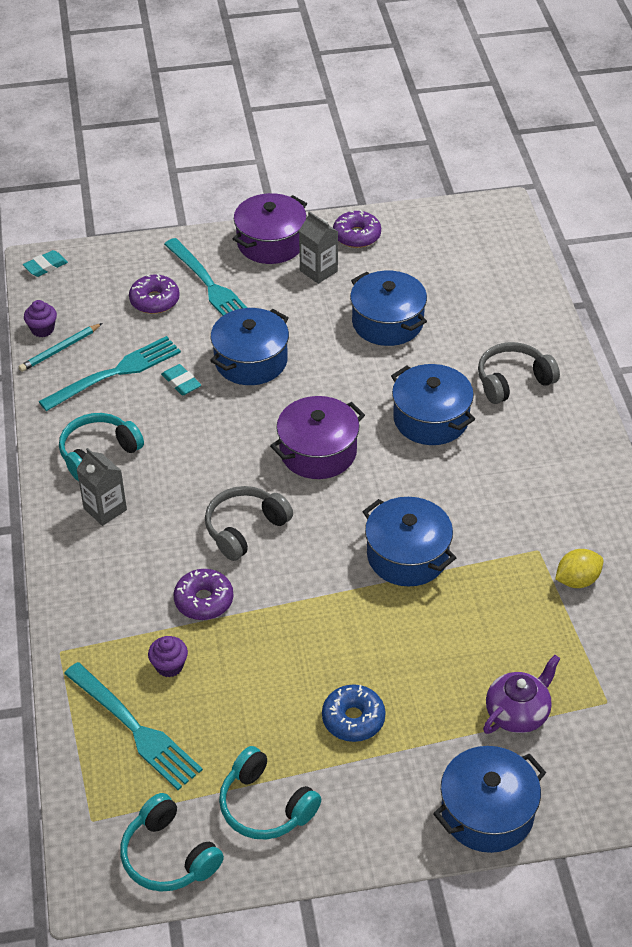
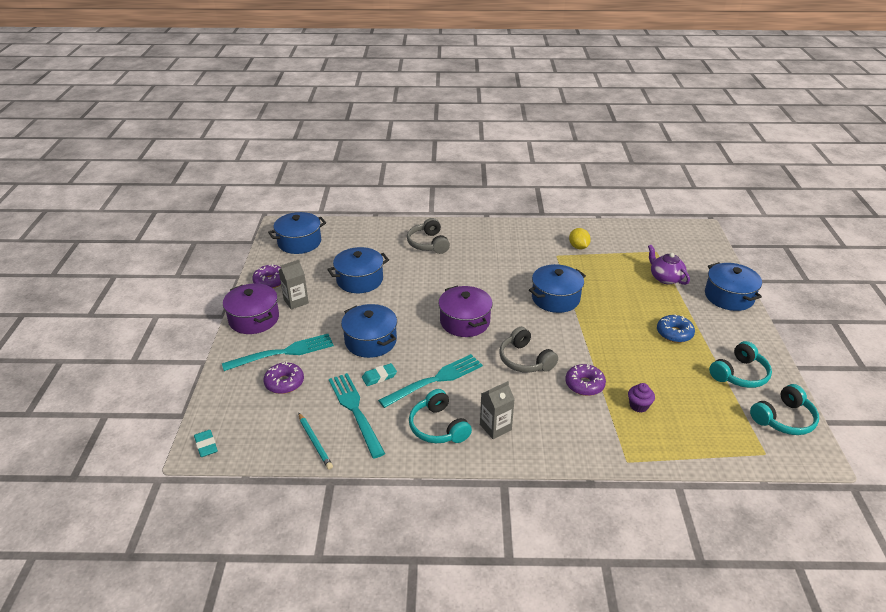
camera: 80 degrees left, 10 degrees down
(42, 329) = (285, 452): purple cupcake -> none
(135, 728) = (690, 427): turquoise fork -> turquoise fork (435, 380)
(431, 419) = (449, 275): blue pot -> blue pot (299, 242)

